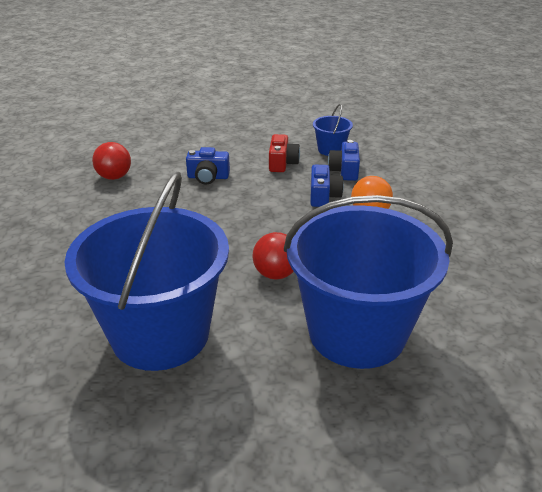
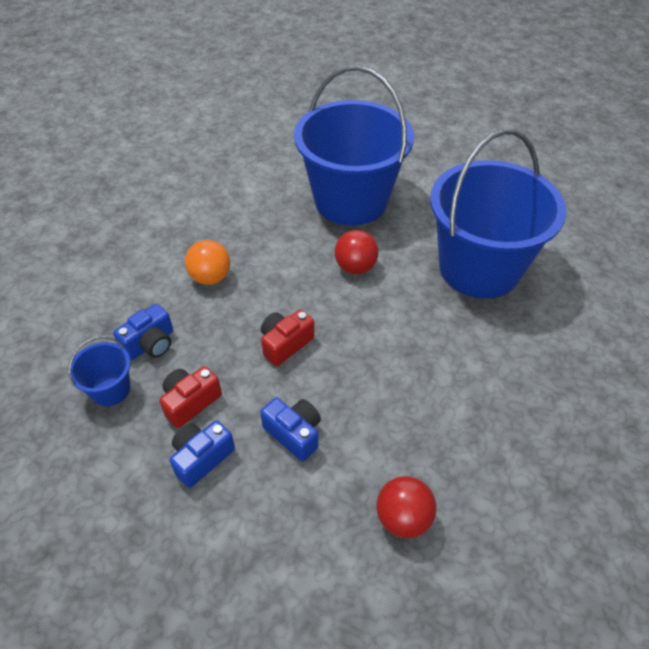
camera: 140 degrees left, 15 degrees up
(265, 206) = (285, 344): none -> red camera
(323, 196) = (218, 322): blue camera -> blue camera (201, 458)

